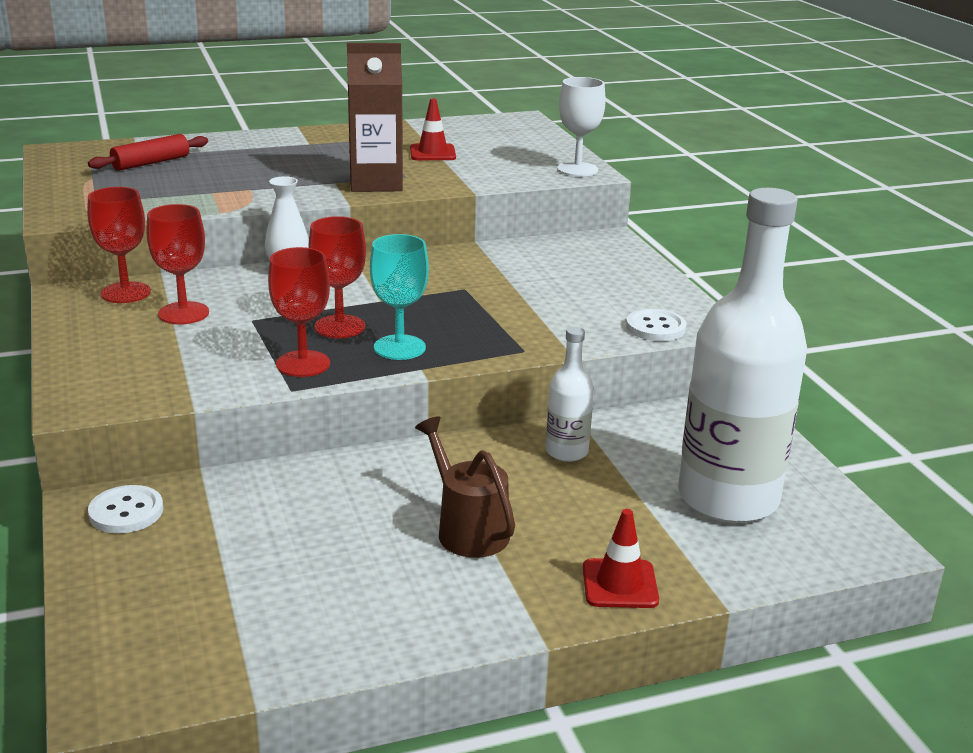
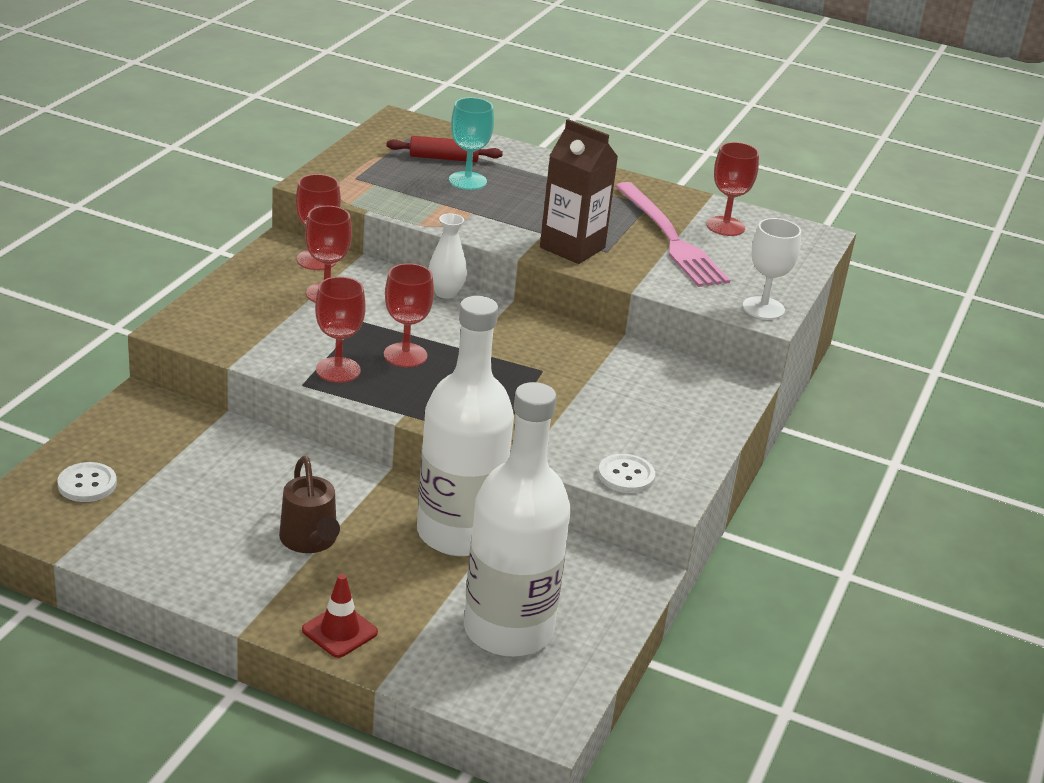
camera: 40 degrees right, 5 degrees up
(126, 512) = (150, 415): white button -> white button (87, 484)
(399, 347) = (417, 391): turquoise goblet -> turquoise goblet (467, 181)
(432, 153) = (670, 238): red traffic cone -> pink fork
(453, 134) = (725, 226): none -> red goblet
(467, 529) = (310, 541): brown watering can -> brown watering can turned 150 degrees clockwise
(566, 451) = (458, 533): white bottle -> white bottle, size x2.22

